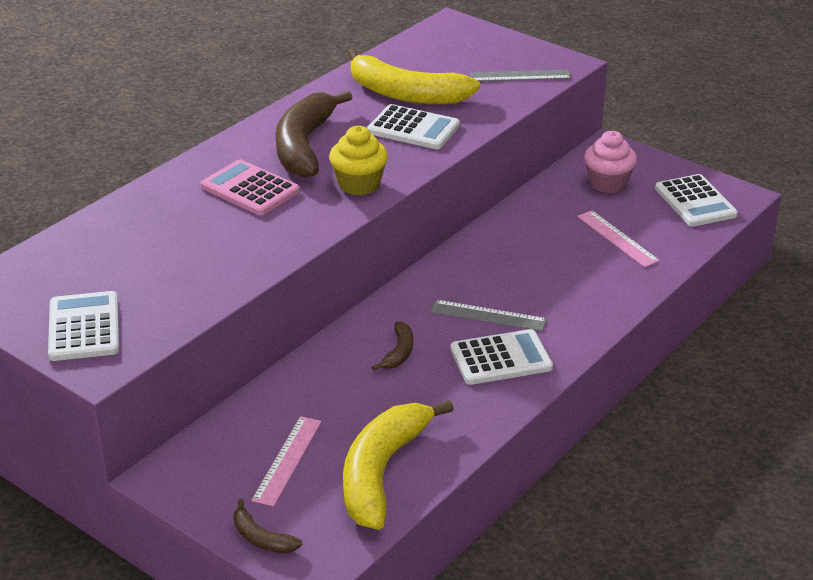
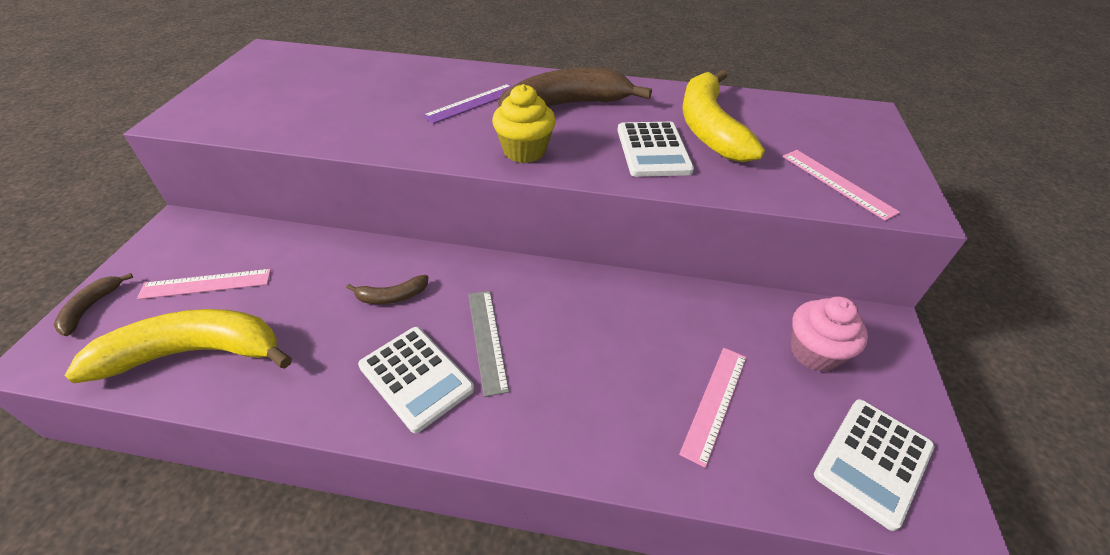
camera: 60 degrees right, 10 degrees up
(84, 327) = (231, 98): white calculator -> none
(250, 189) = (473, 103): pink calculator -> purple ruler
(520, 76) = (837, 183): grey ruler -> pink ruler

